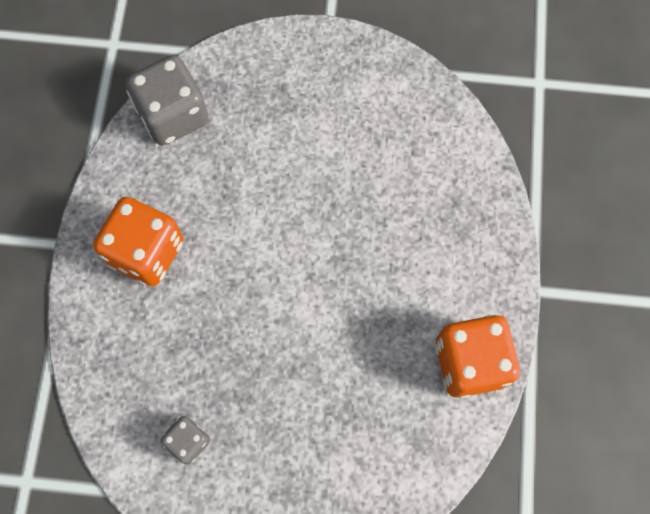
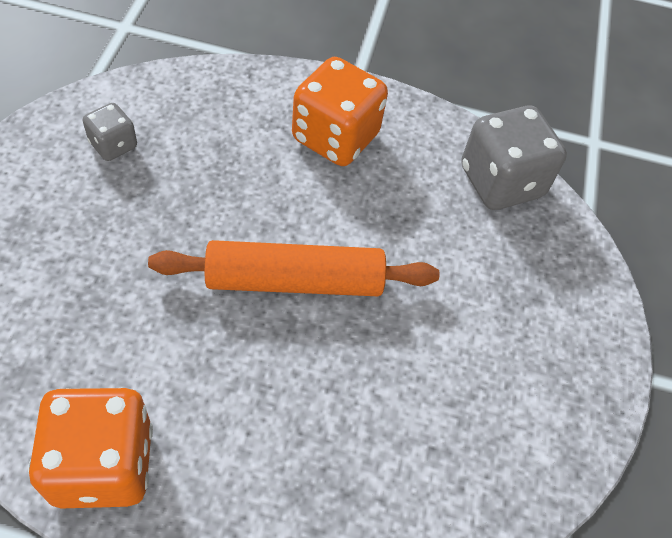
camera: 90 degrees right, 15 degrees down
(300, 262) = (294, 280): none -> orange rolling pin

